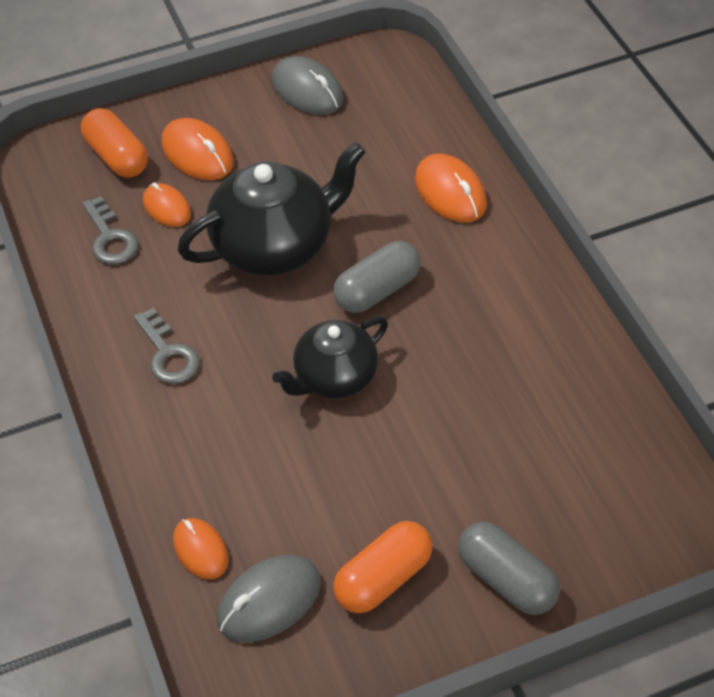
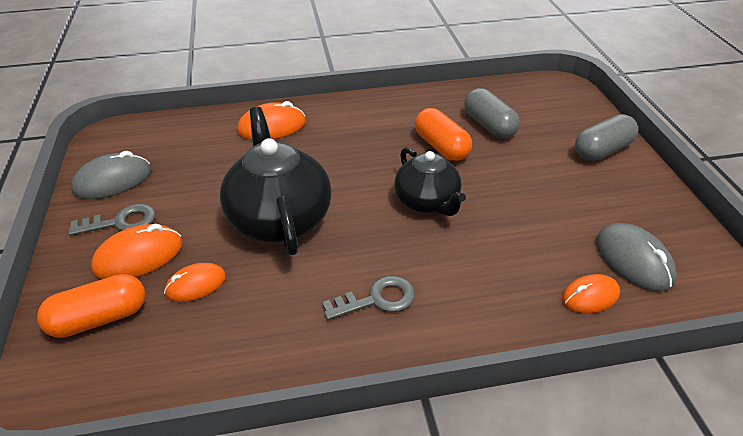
camera: 80 degrees left, 10 degrees down
(110, 238) = (212, 333): grey key -> grey key (121, 222)
(377, 290) = (350, 171): grey capsule -> grey capsule (489, 126)
(383, 578) = (607, 201): orange capsule -> orange capsule (441, 147)

